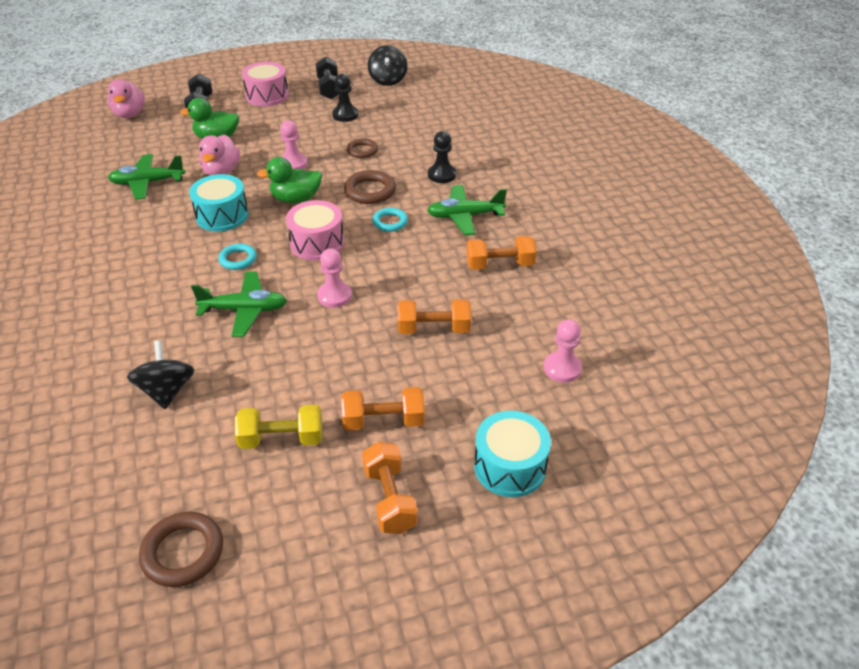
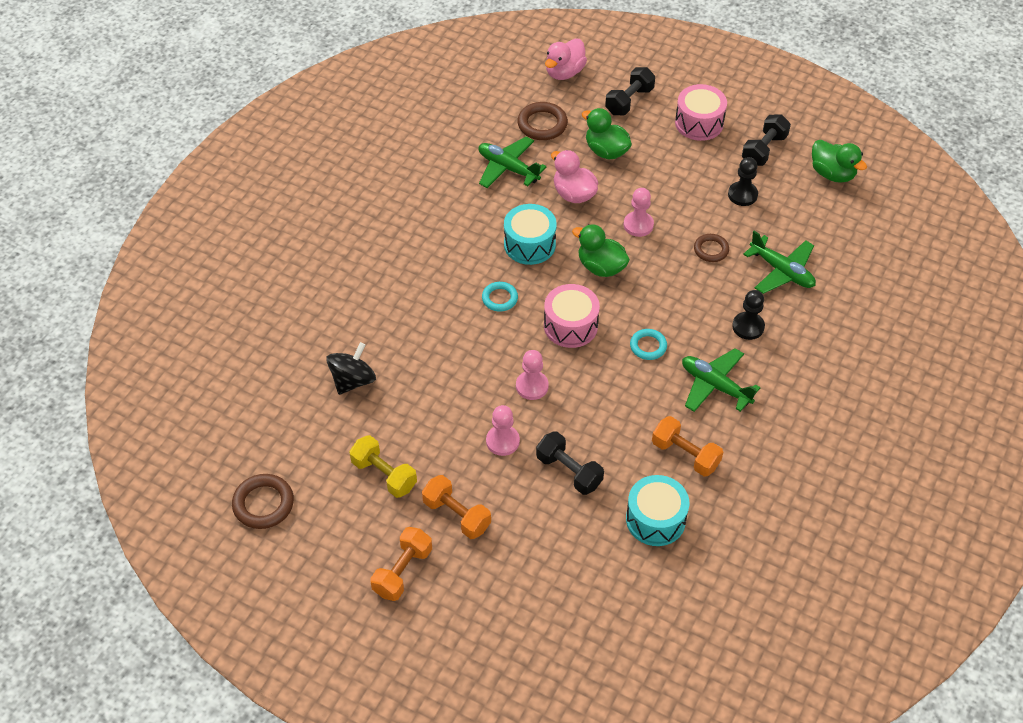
camera: 45 degrees right, 10 degrees up
(221, 171) = (574, 194): pink duck -> pink duck turned 90 degrees clockwise
(244, 310) = (460, 350): green plane -> green plane (782, 271)
(370, 191) = (668, 301): brown ring -> brown ring (542, 124)
(388, 80) = (832, 174): black spinning top -> green duck
(433, 329) = (569, 471): orange dumbbell -> black dumbbell
(510, 467) = (496, 616): turquoise drum -> turquoise drum (655, 519)
(562, 368) = (620, 579): pink pawn -> pink pawn (502, 441)

